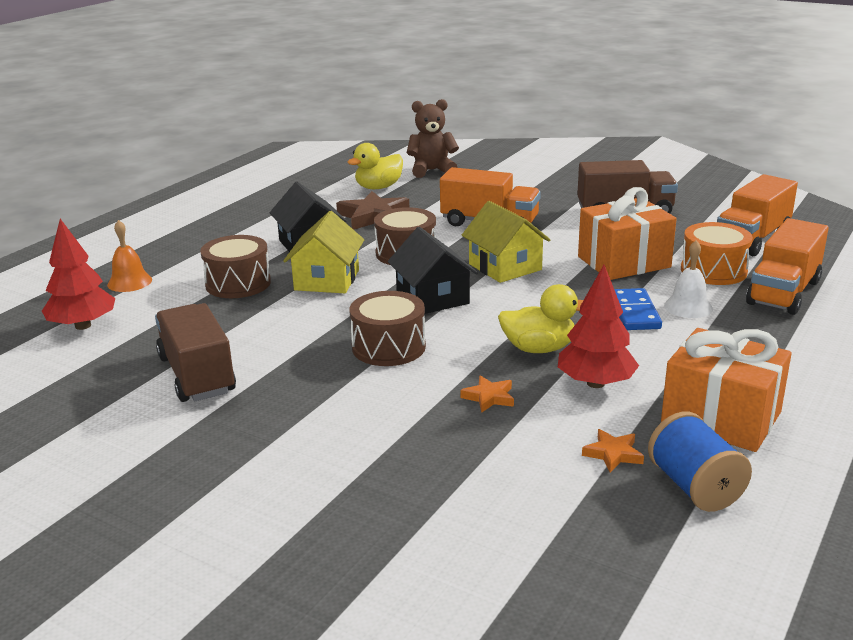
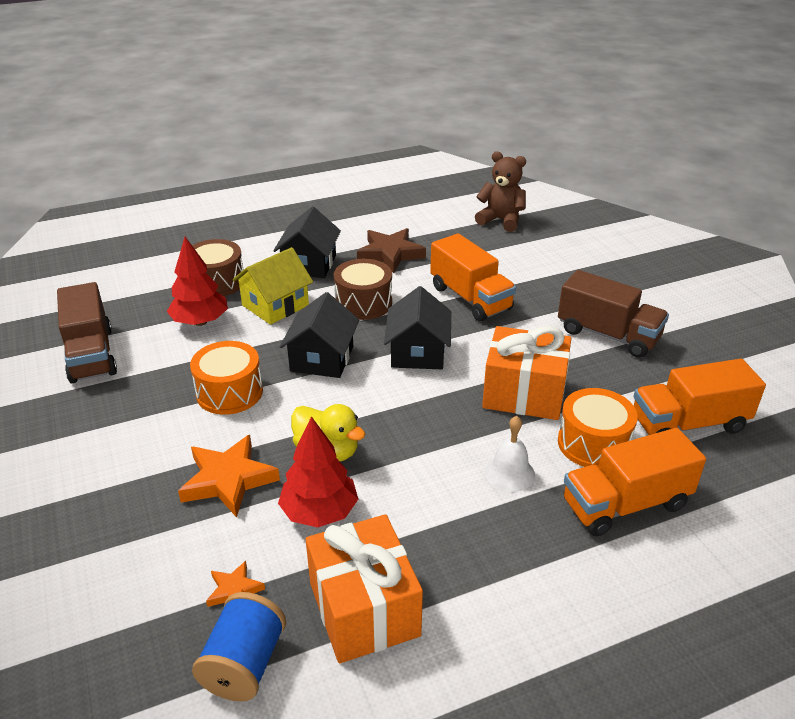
camera: 35 degrees right, 10 degrees up
(83, 325) = (88, 278): red tree -> red tree (200, 321)
(129, 282) = (159, 250): orange bell -> none
(197, 375) = (91, 355): brown truck -> brown truck turned 150 degrees clockwise
(378, 187) = (434, 223): yellow duck -> none
(388, 347) = (229, 392): brown drum -> orange drum
(489, 397) = (228, 480): orange star -> orange star, size x1.93
(505, 267) = (418, 352): yellow house -> black house
(634, 313) = (453, 455): blue domino -> none

